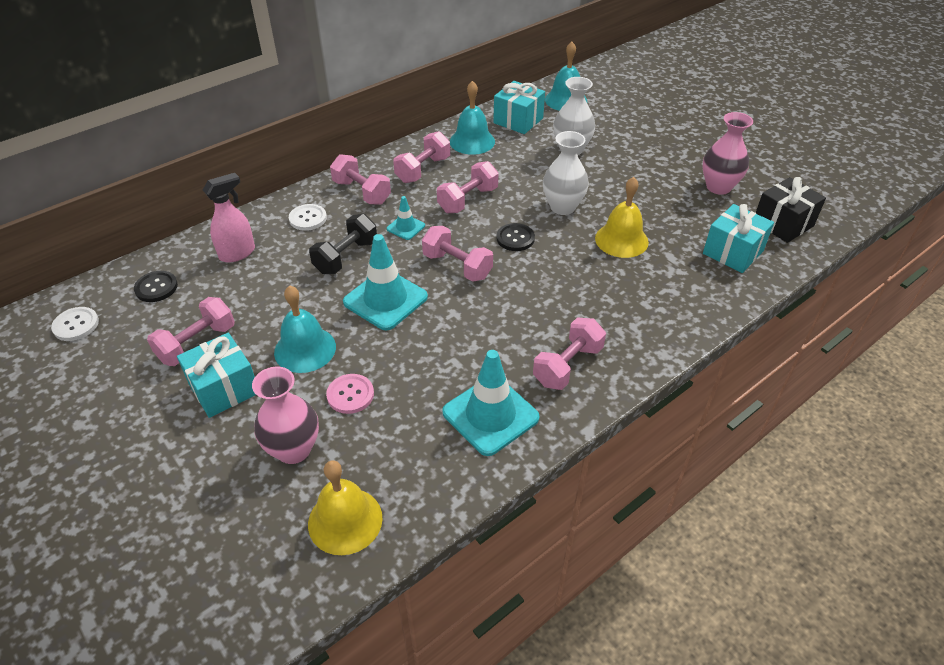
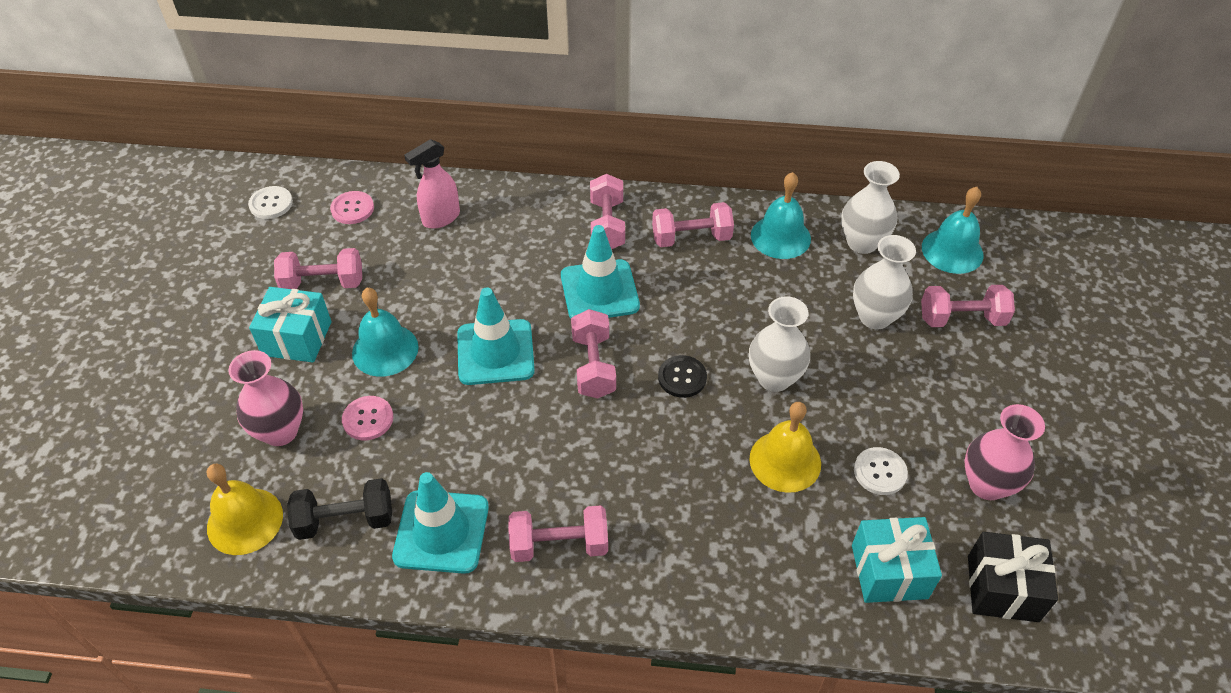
camera: 45 degrees right, 5 degrees up
(156, 287) = (352, 209): black button -> pink button
(237, 253) = (441, 218): pink spray bottle -> pink spray bottle turned 135 degrees clockwise
(308, 218) = (531, 222): white button -> white button (880, 472)
(346, 257) = (515, 284): black dumbbell -> black dumbbell (345, 520)
(406, 227) = (599, 291): turquoise traffic cone -> turquoise traffic cone, size x1.97
(468, 200) = (691, 302): pink dumbbell -> pink dumbbell (961, 319)
(518, 120) = (862, 243): turquoise gift -> white vase

